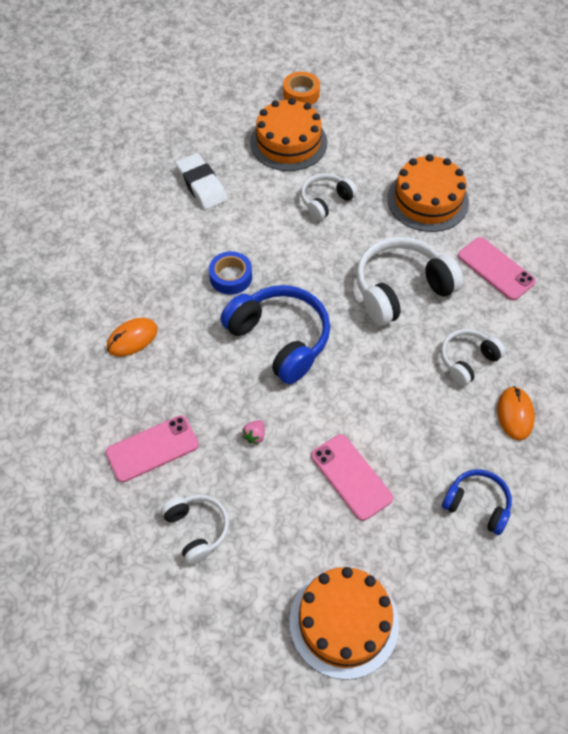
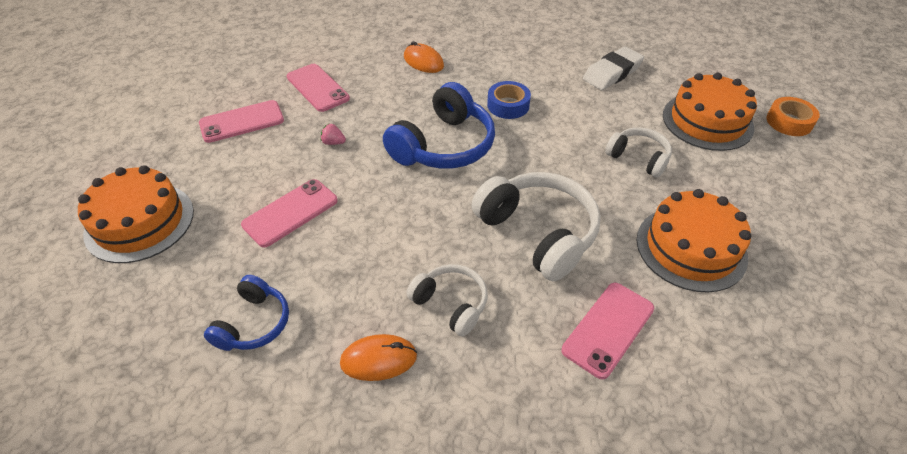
camera: 80 degrees right, 10 degrees down
(197, 529) = (242, 122): white headphones -> pink phone

